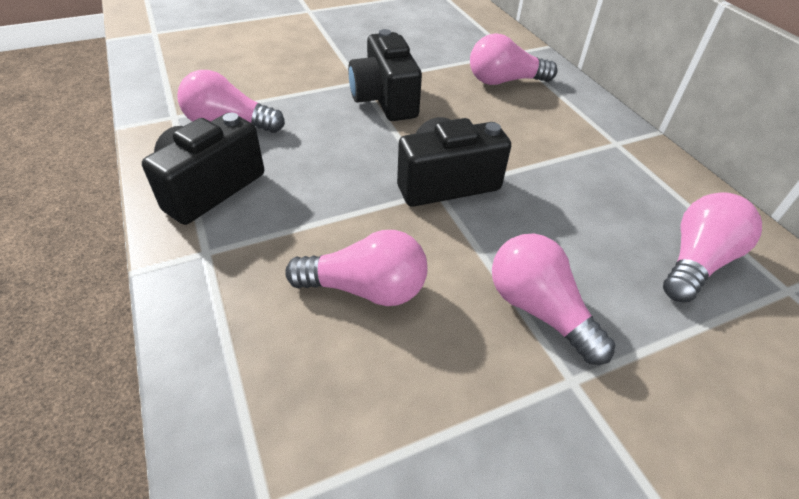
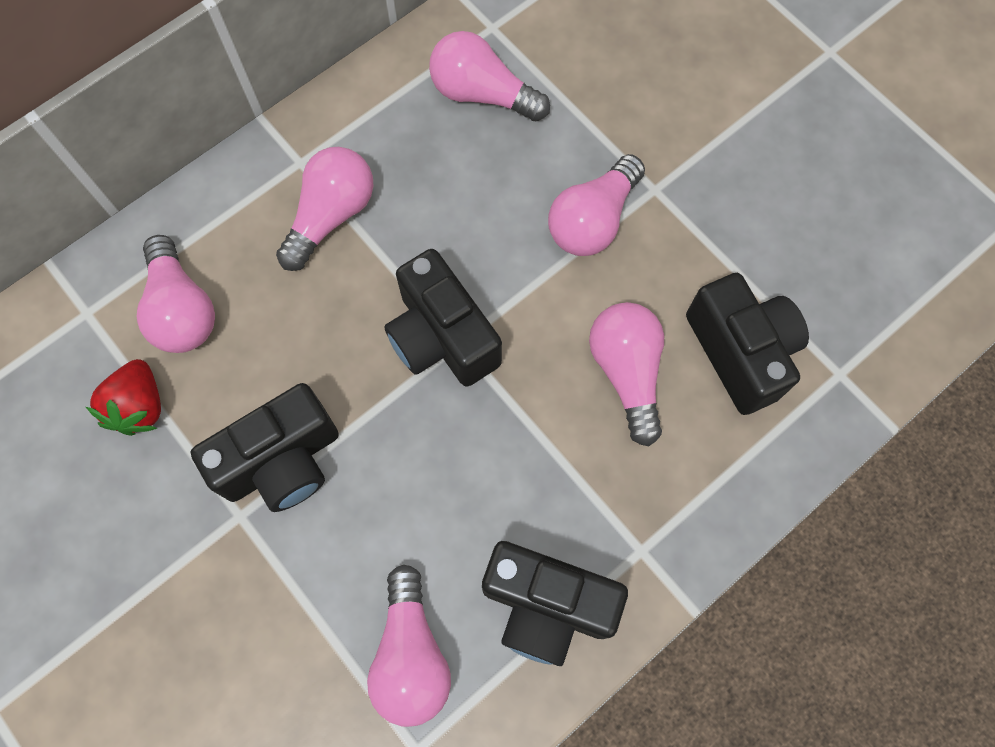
camera: 105 degrees left, 25 degrees up
(344, 398) = (740, 352): none -> black camera
(444, 61) = (140, 406): none -> red strawberry
(566, 149) = (331, 216): none -> pink light bulb

